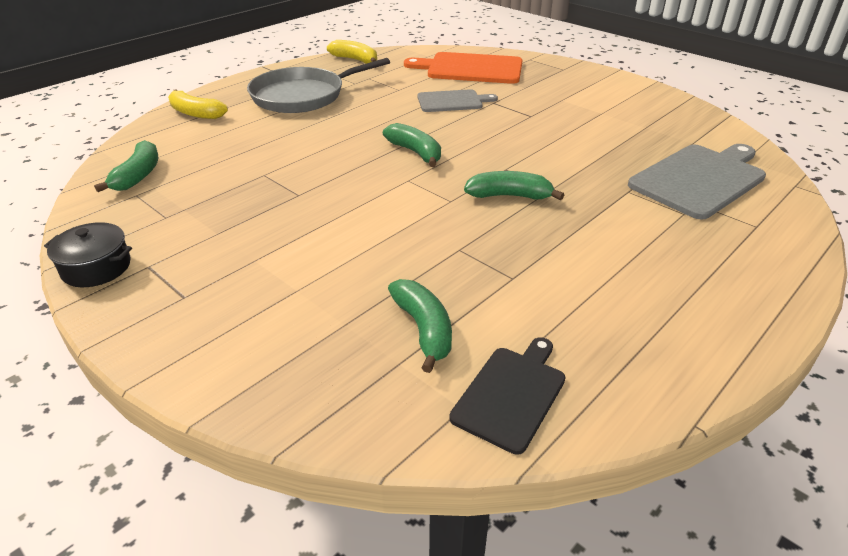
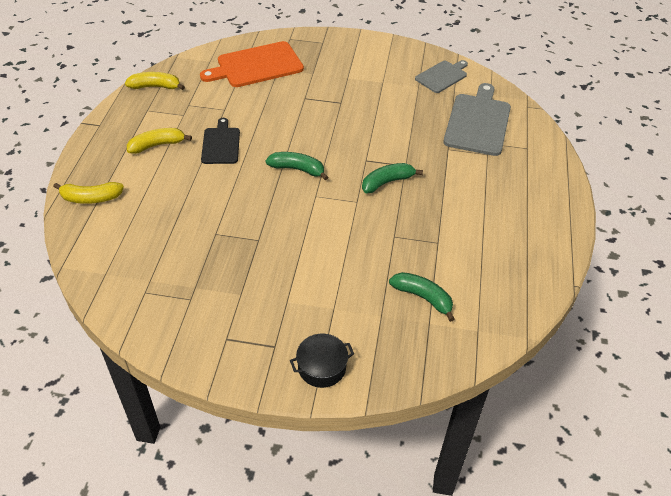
camera: 35 degrees left, 10 degrees up
(96, 268) = (194, 357): black pot -> black pot (322, 367)
(138, 175) = (124, 276): green banana -> none
(302, 96) = (157, 145): grey pan -> yellow banana
(452, 101) = (275, 108): grey cutting board -> grey cutting board (442, 76)
(511, 394) = (492, 311): black cutting board -> black cutting board (221, 144)

